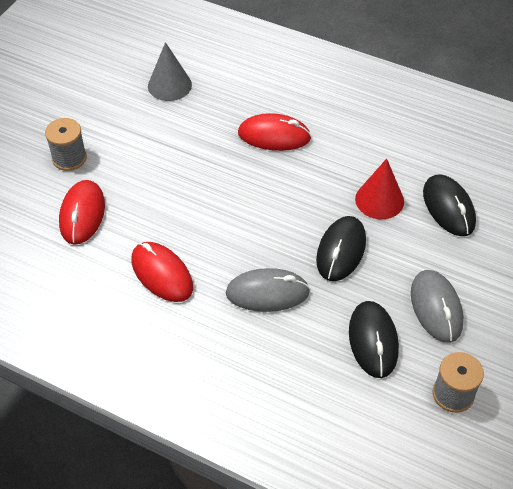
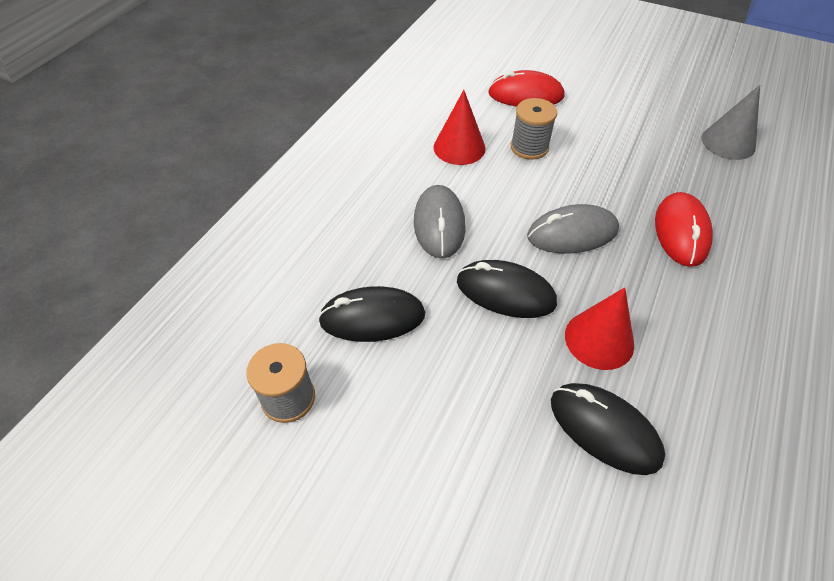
camera: 90 degrees right, 0 degrees up
(69, 158) = (594, 83): grey spool -> grey spool (529, 147)
(162, 274) = (459, 147): red mouse -> red cone
(436, 308) = (420, 392): grey mouse -> grey mouse (572, 233)
(448, 207) = (604, 429): black mouse -> black mouse turned 60 degrees clockwise

